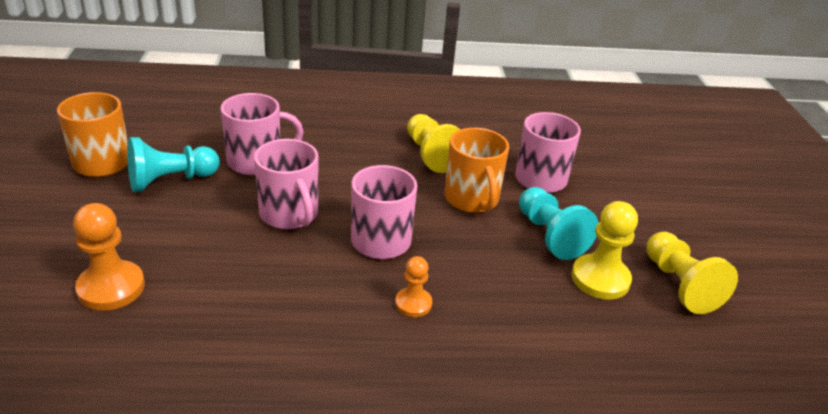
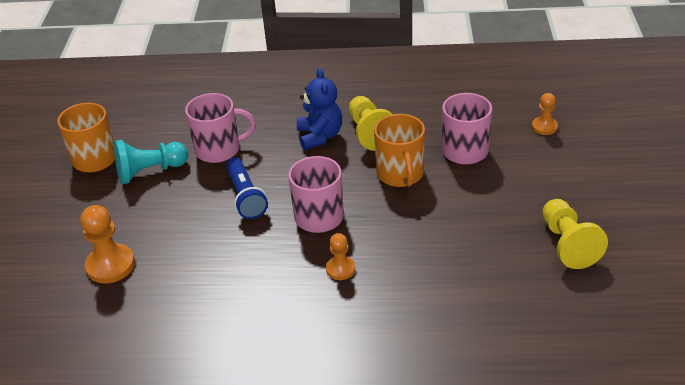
camera: 10 degrees right, 5 degrees up
(289, 214) = (245, 197): pink mug -> blue flashlight
(374, 155) = (320, 136): none -> blue teddy bear
(550, 235) = (463, 204): turquoise pawn -> none
(600, 279) = (499, 241): yellow pawn -> none
(621, 160) = (544, 127): none -> orange pawn

